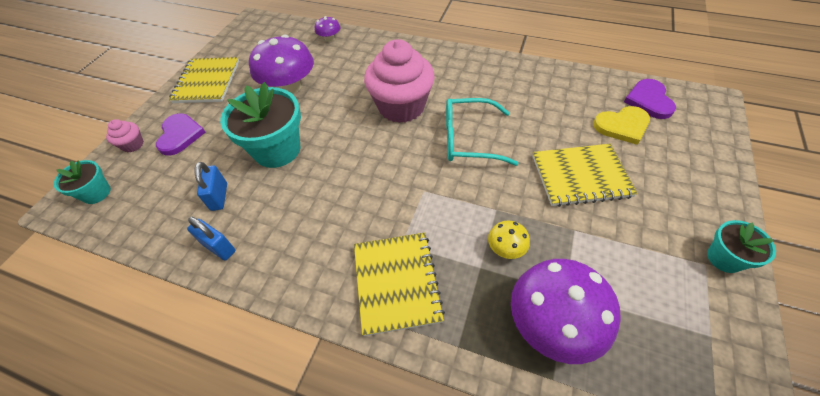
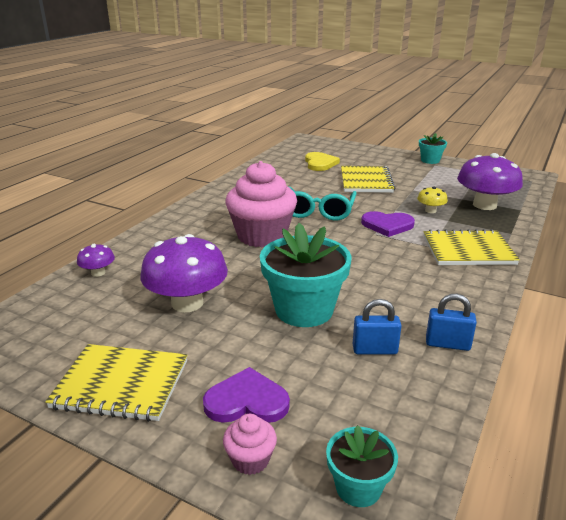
camera: 85 degrees left, 25 degrees down
(219, 247) = (447, 344): blue padlock -> blue padlock turned 60 degrees clockwise
(649, 100) = (297, 153): purple heart -> purple heart (387, 225)

